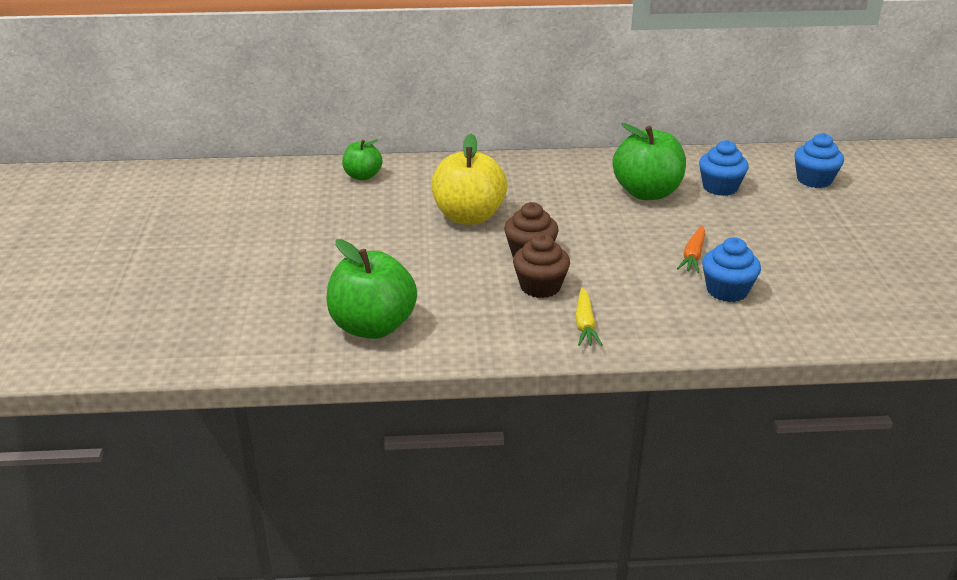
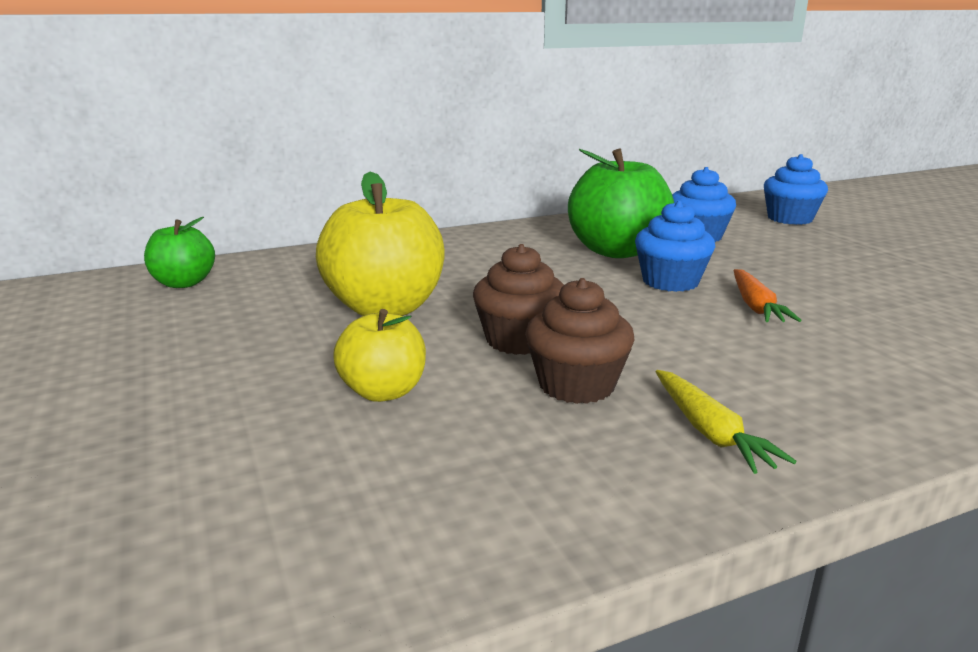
camera: 20 degrees left, 10 degrees down
(373, 327) = (278, 532): green apple -> none
(442, 271) = (383, 392): none -> yellow apple
(727, 291) = (857, 340): blue cupcake -> blue cupcake (670, 282)

